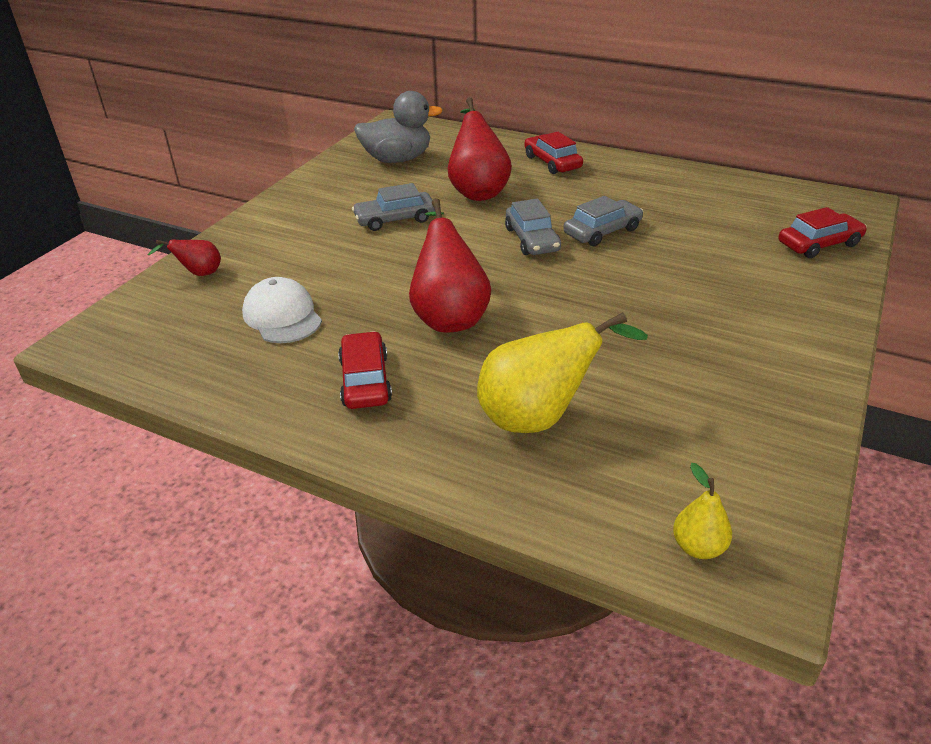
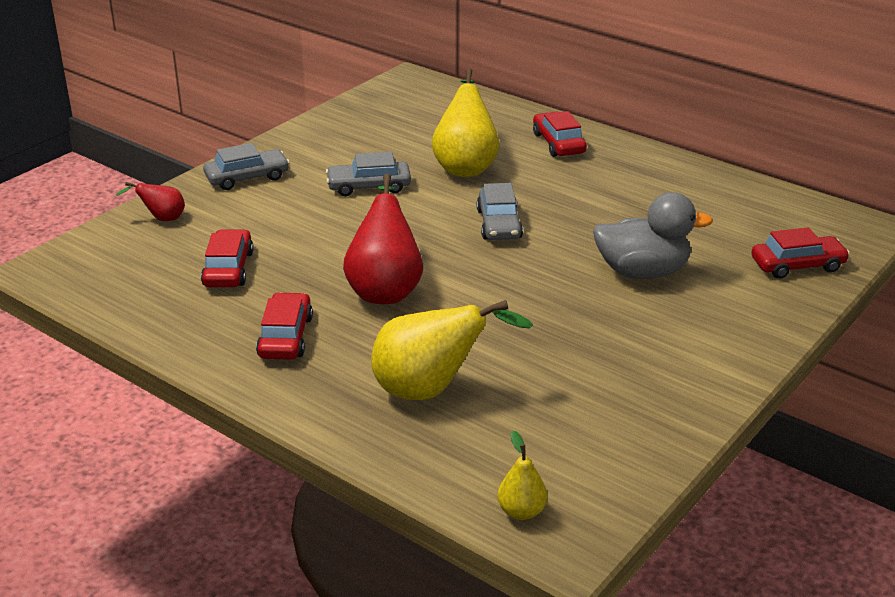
camera: 10 degrees right, 5 degrees down
(282, 316) = (228, 269): white cap -> red car
(397, 159) = (395, 121): grey duck -> grey duck (642, 272)
(478, 191) = (465, 166): red pear -> yellow pear
(602, 231) = (575, 225): grey car -> grey car (247, 178)

